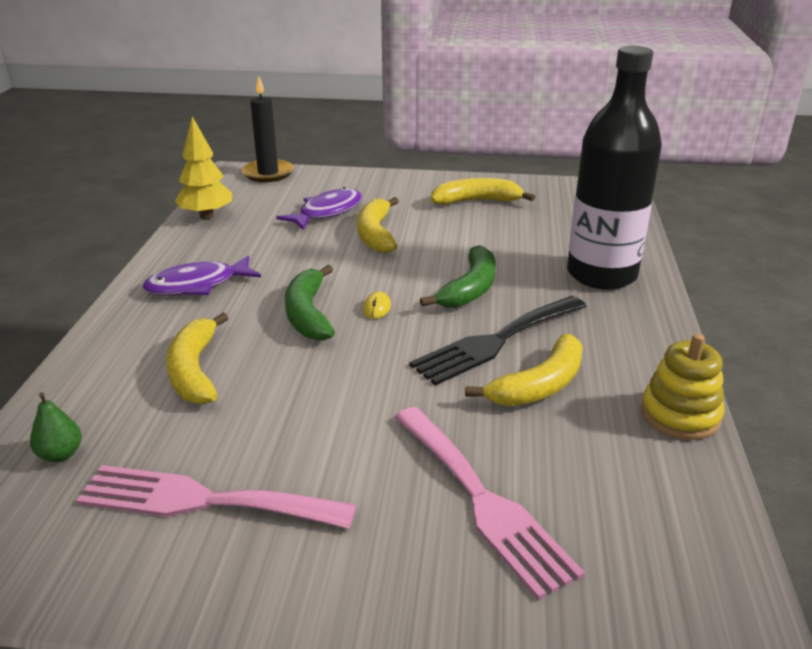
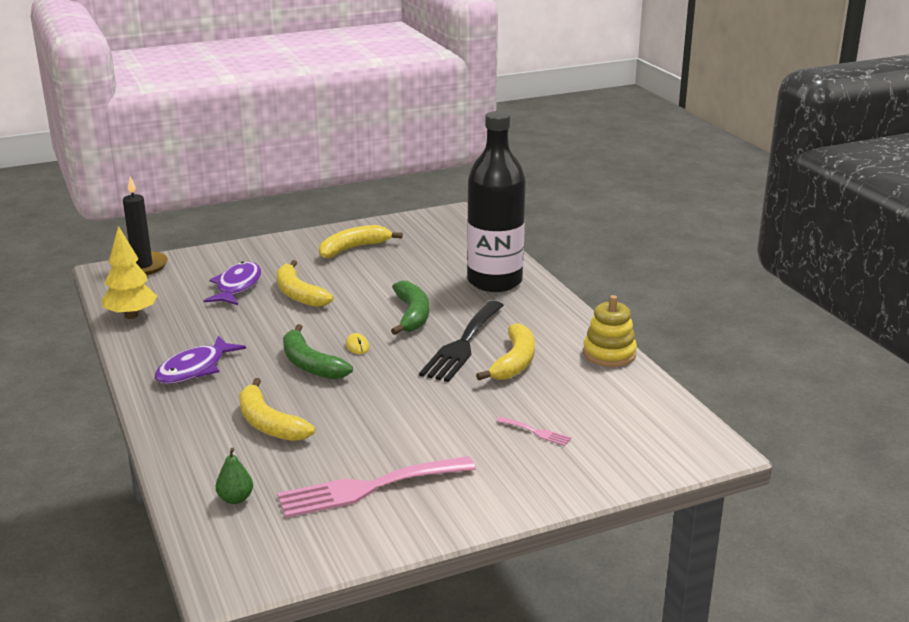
camera: 30 degrees left, 5 degrees down
(482, 501) = (536, 432): pink fork -> pink fork, size x0.42

